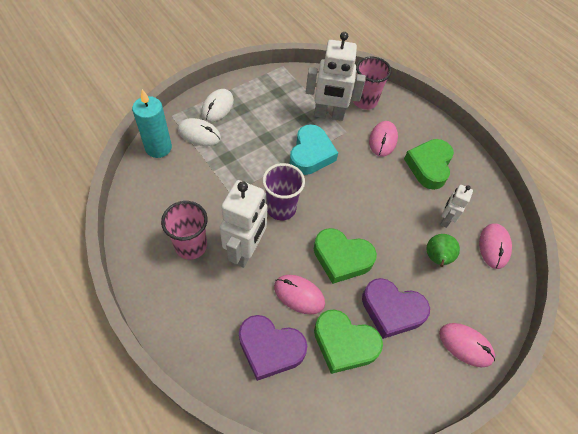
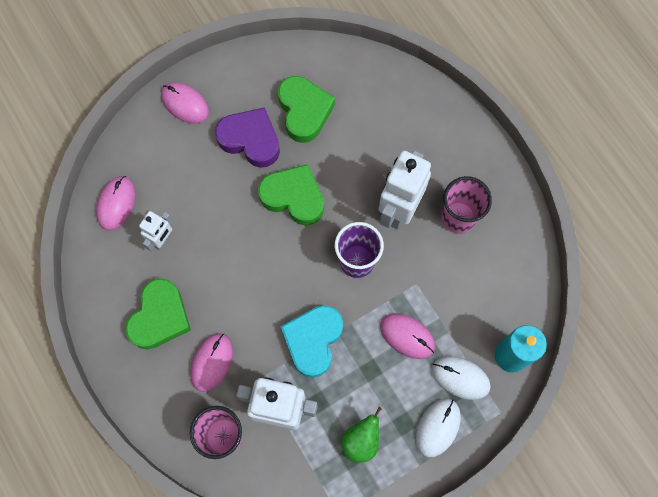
camera: 170 degrees left, 15 degrees up
(270, 348) = (376, 110): purple heart -> none
(299, 295) = (344, 159): pink mouse -> pink mouse (407, 336)
(344, 343) = (304, 111): green heart -> green heart turned 45 degrees clockwise
(437, 258) = (187, 192): green pear -> green pear (361, 441)

